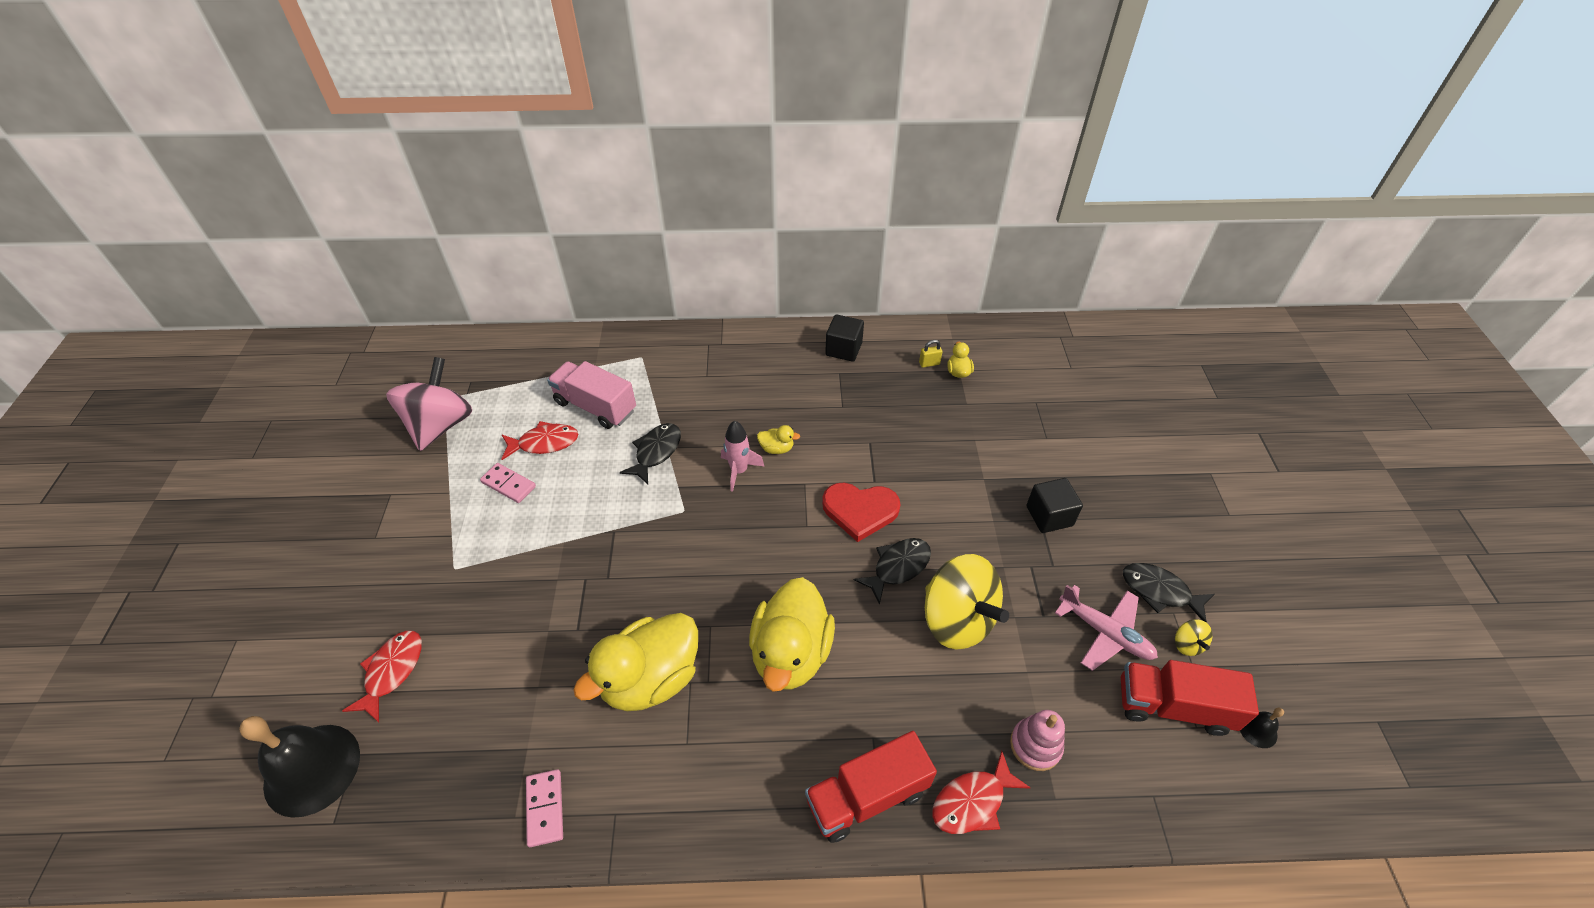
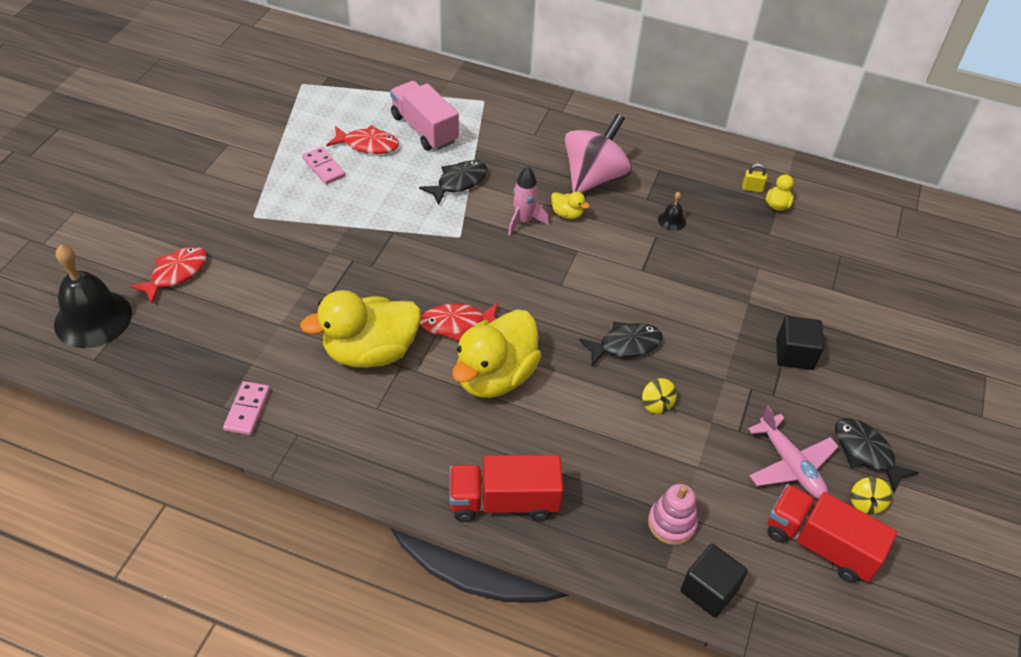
camera: 20 degrees right, 0 degrees up
(440, 425) = (289, 103): pink spinning top -> pink spinning top (594, 178)
(843, 349) = (675, 150): black cube -> black cube (709, 590)
(860, 511) = (616, 289): red heart -> none
(957, 619) = (656, 404): yellow spinning top -> yellow spinning top, size x0.41
(972, 801) = (591, 541): red fish -> red fish (457, 324)
(1257, 729) = (891, 593): black bell -> black bell (671, 221)

